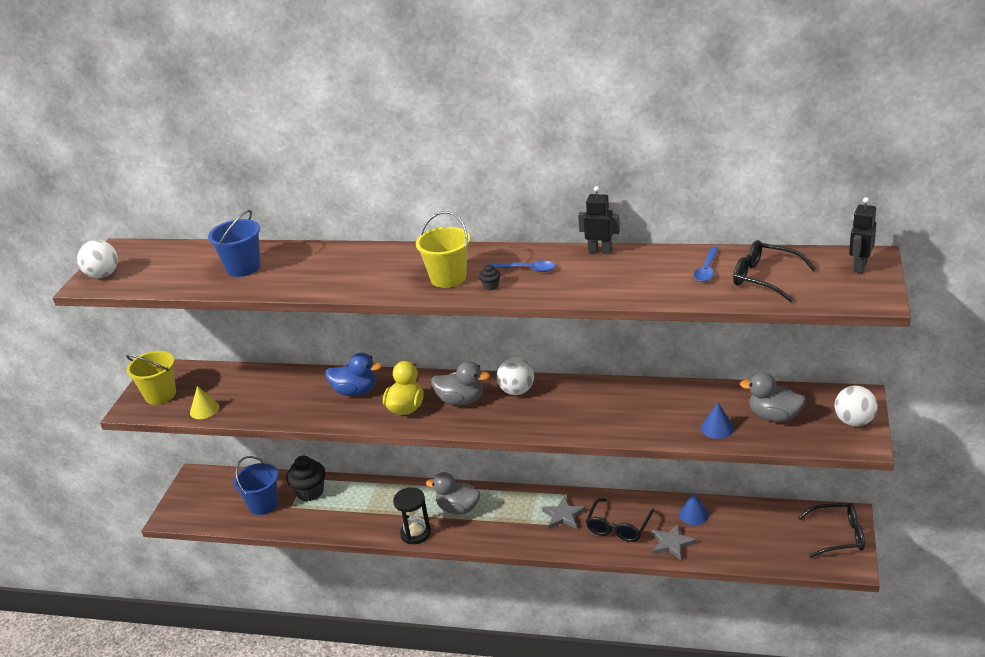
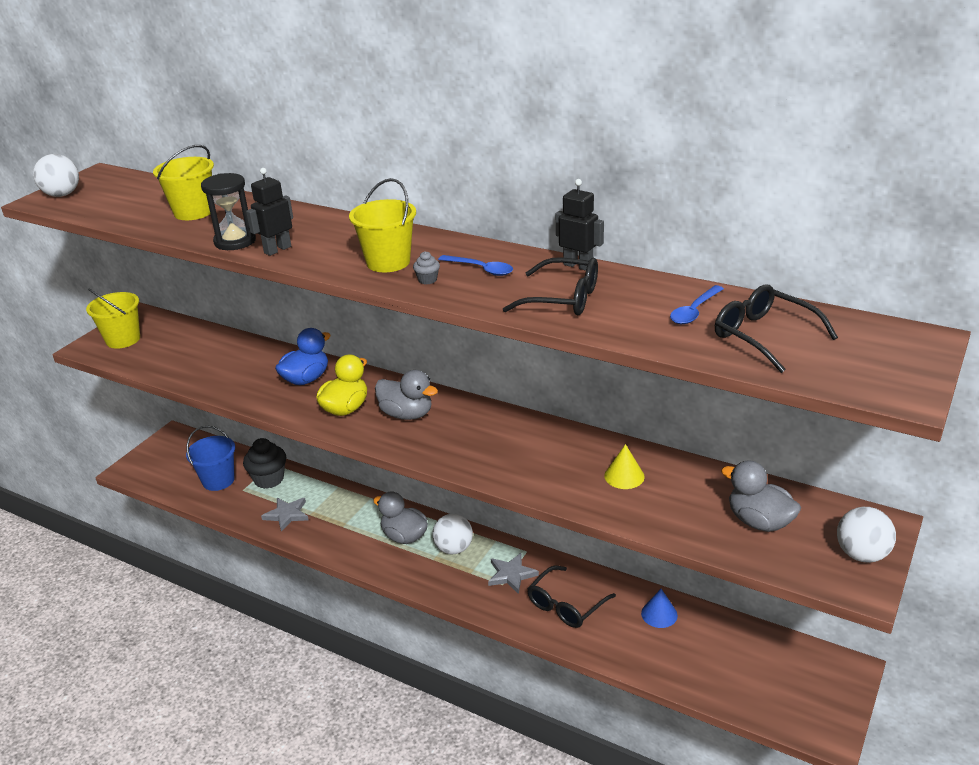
camera: 15 degrees right, 0 degrees up
(204, 410) = (152, 364): yellow cone -> yellow cone (624, 476)
(243, 268) = (193, 212): blue bucket -> yellow bucket
(355, 391) = (306, 379): blue duck -> blue duck turned 75 degrees counterclockwise
(415, 533) = (347, 552): black hourglass -> black hourglass (235, 241)
(491, 286) = (427, 280): black cupcake -> grey cupcake
(517, 391) = (472, 418): white ball -> white ball (454, 548)
(672, 543) = (618, 642): grey star -> grey star (287, 515)
(717, 428) = (680, 518): blue cone -> none
(838, 536) = (826, 691): black glasses -> black glasses (563, 299)
(859, 266) = (901, 347): black robot -> black robot (277, 249)

